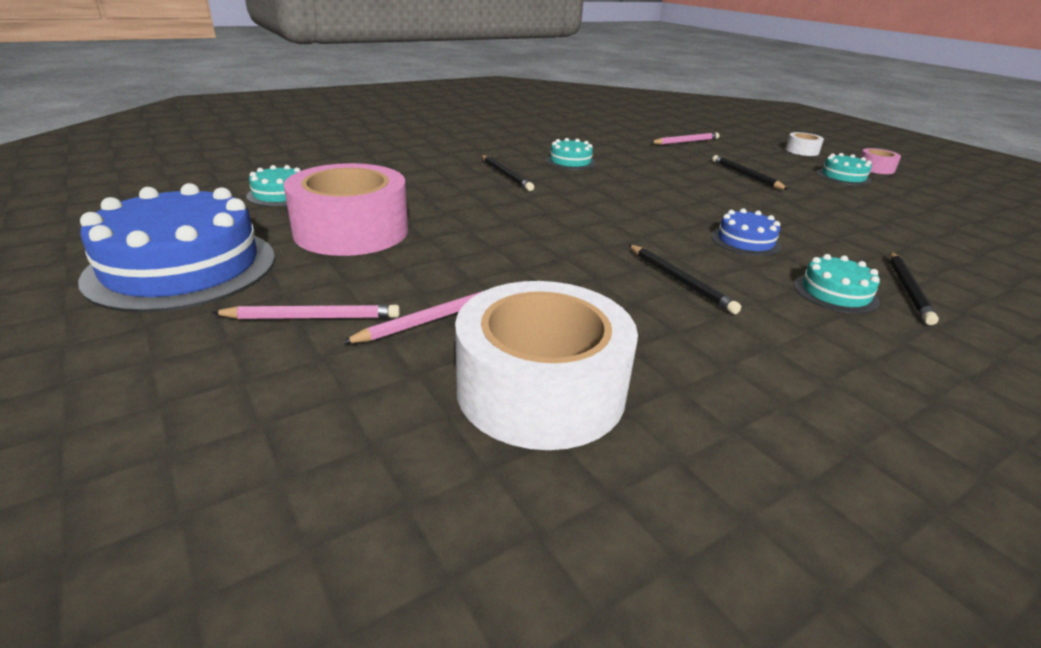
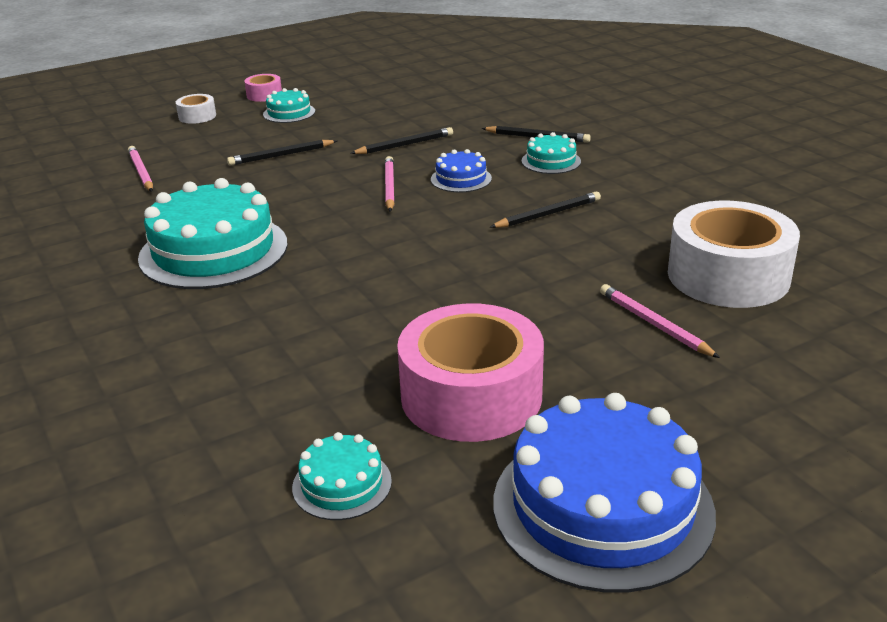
camera: 85 degrees left, 0 degrees up
(313, 317) = (676, 387): pink pencil -> pink pencil (389, 187)
(506, 175) = (265, 296): black pencil -> black pencil (405, 145)
(570, 162) = (213, 251): turquoise cake -> turquoise cake, size x2.12

